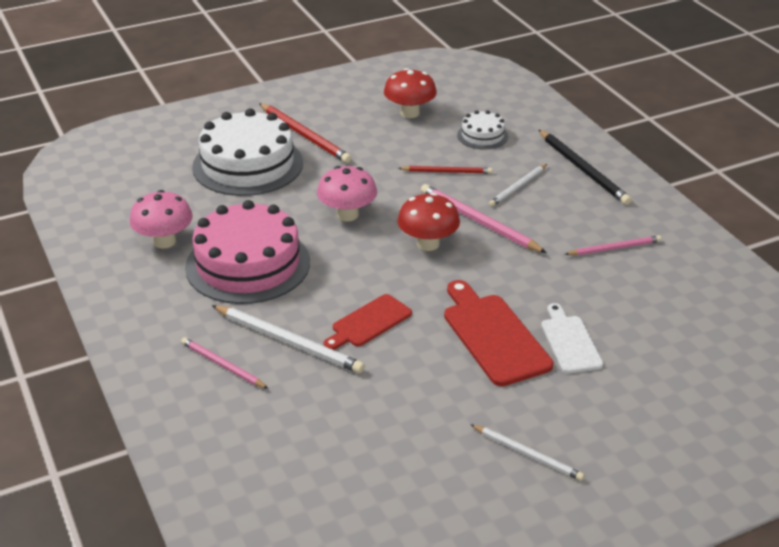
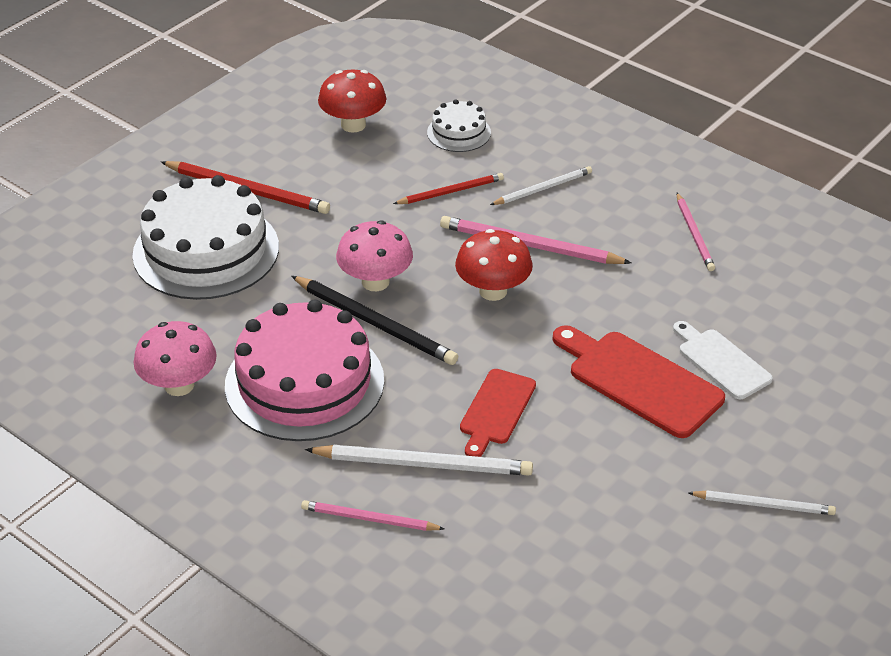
camera: 25 degrees left, 5 degrees up
(518, 187) = (543, 188): white pencil -> white pencil turned 135 degrees counterclockwise
(583, 170) = (599, 146): black pencil -> black pencil (375, 323)
(614, 248) = (694, 234): pink pencil -> pink pencil turned 120 degrees clockwise

